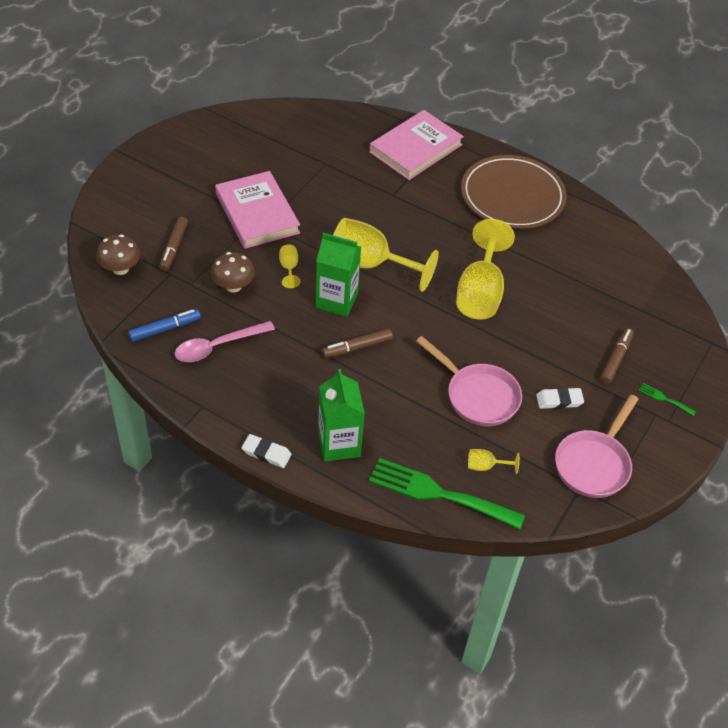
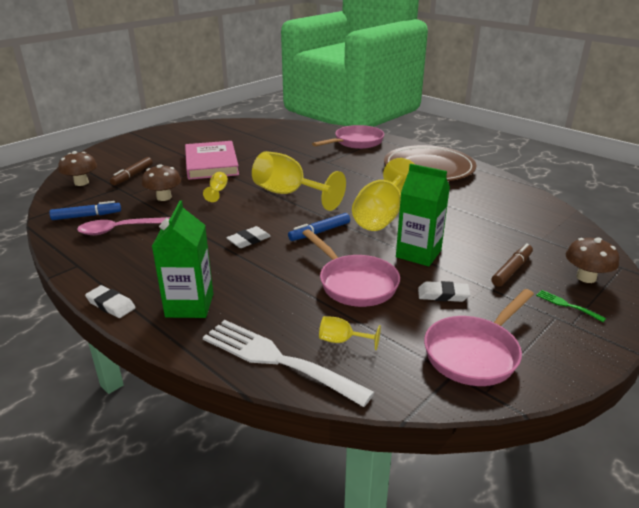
camera: 15 degrees right, 20 degrees down
(336, 300) = (247, 211): green carton -> green carton (418, 254)
(357, 347) = (249, 240): brown marker -> white eraser
(415, 148) = (356, 142): pink book -> pink pan
(424, 326) = (319, 232): none -> blue marker
(439, 494) = (277, 360): green fork -> white fork
(680, 361) = (586, 277): none -> brown mushroom

